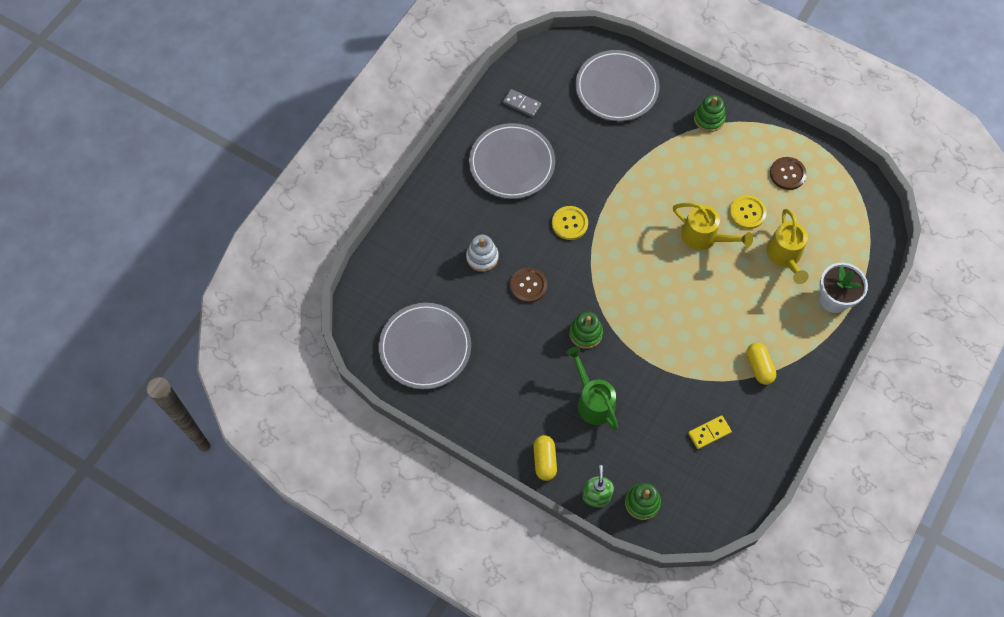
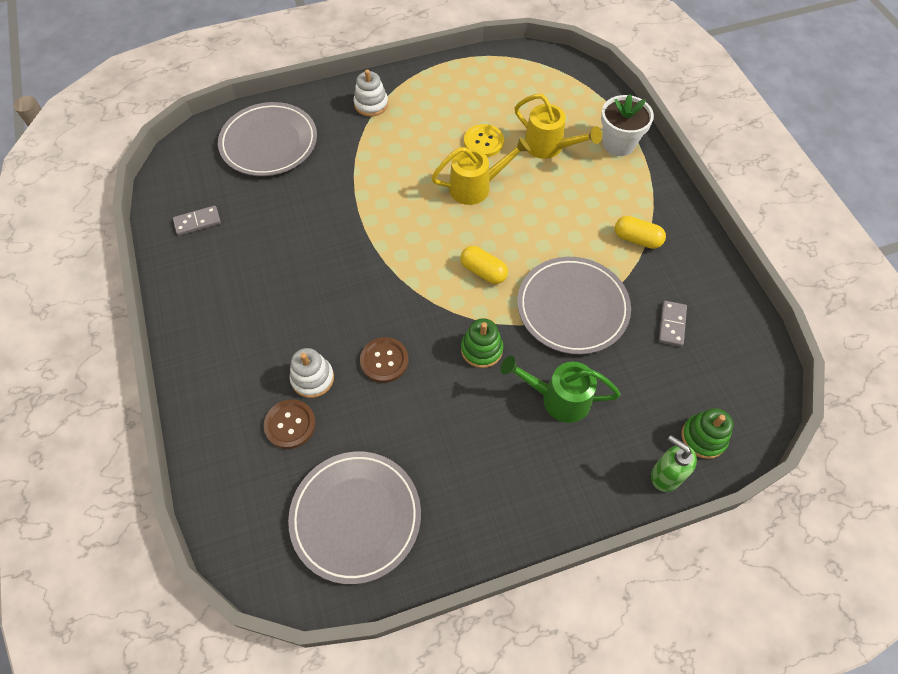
camera: 50 degrees left, 5 degrees down
(512, 163) = (245, 276): grey plate -> grey plate (572, 307)
(544, 460) = (588, 496): yellow capsule -> yellow capsule (483, 271)
(569, 223) = (357, 276): yellow button -> none
(709, 119) = (371, 104): green stacking toy -> white stacking toy
(709, 433) = (672, 324): yellow domino -> grey domino
(787, 174) = (476, 92): brown button -> brown button (290, 424)

